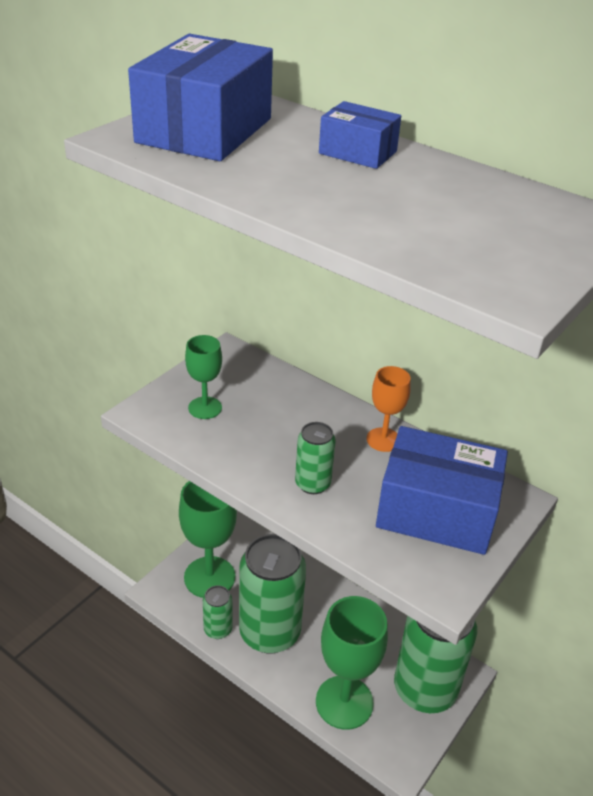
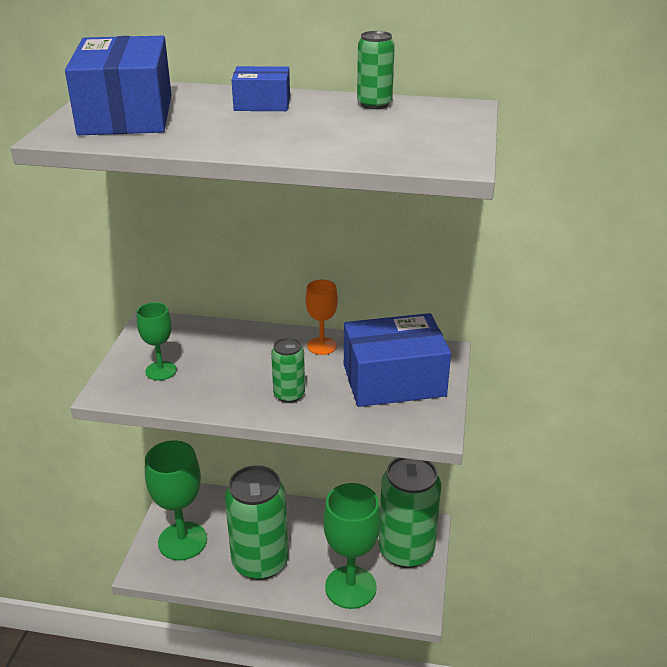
camera: 25 degrees left, 5 degrees down
(218, 629) = (214, 578): green can -> green can (374, 104)

